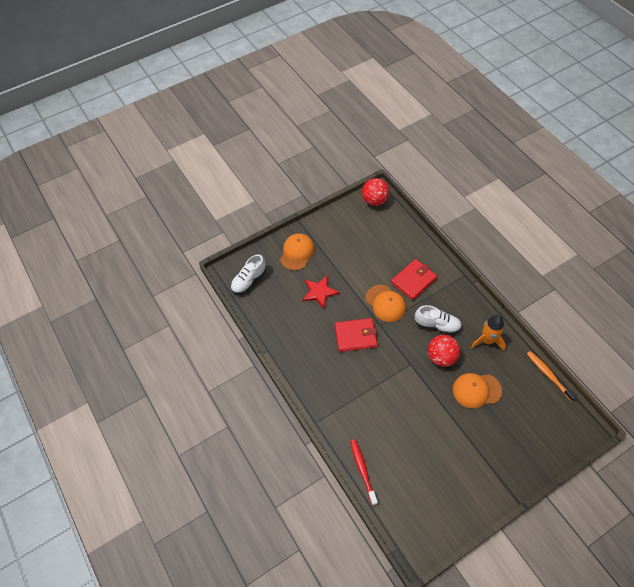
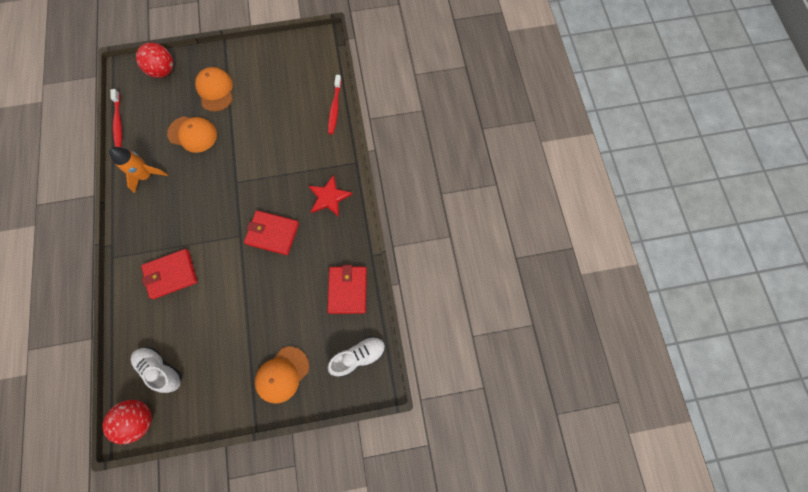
camera: 160 degrees left, 15 degrees up
(276, 318) = (347, 290): none -> red wallet
(319, 292) = (283, 304): red star -> red star (329, 197)
(385, 303) = (219, 259): orange cap -> orange cap (215, 90)
(437, 325) = (183, 211): white shoe -> white shoe (161, 369)
(441, 357) = (202, 177): red ball -> red ball (163, 71)
(548, 375) = (118, 122): orange toothbrush -> red toothbrush

